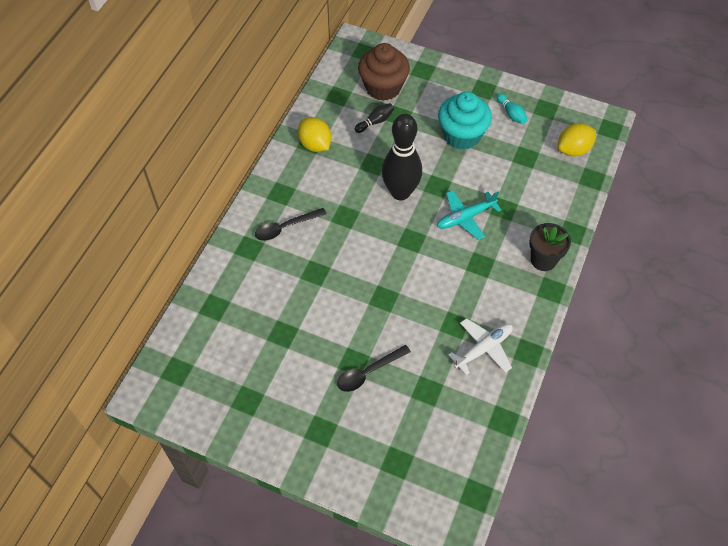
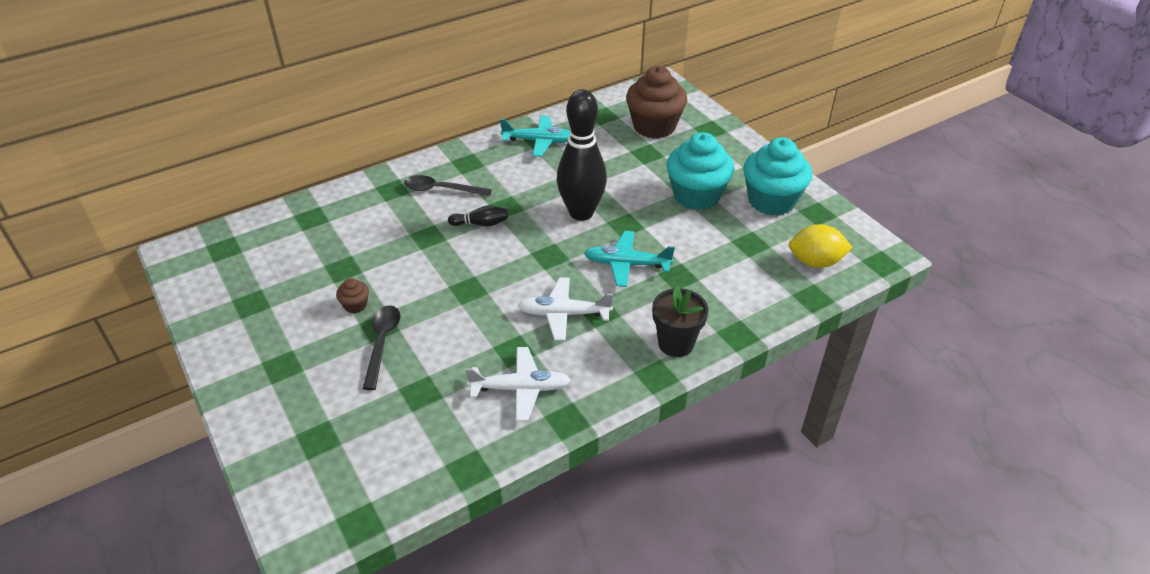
camera: 35 degrees right, 15 degrees down
(315, 144) = (540, 141): yellow lemon -> turquoise plane
(322, 356) = (355, 305): none -> brown cupcake
(368, 372) = (382, 343): black spoon -> black spoon turned 90 degrees clockwise
(375, 122) = (617, 148): black bowling pin -> black bowling pin (481, 224)
(460, 279) = (563, 314): none -> white plane
(511, 114) = (771, 201): turquoise bowling pin -> turquoise cupcake

